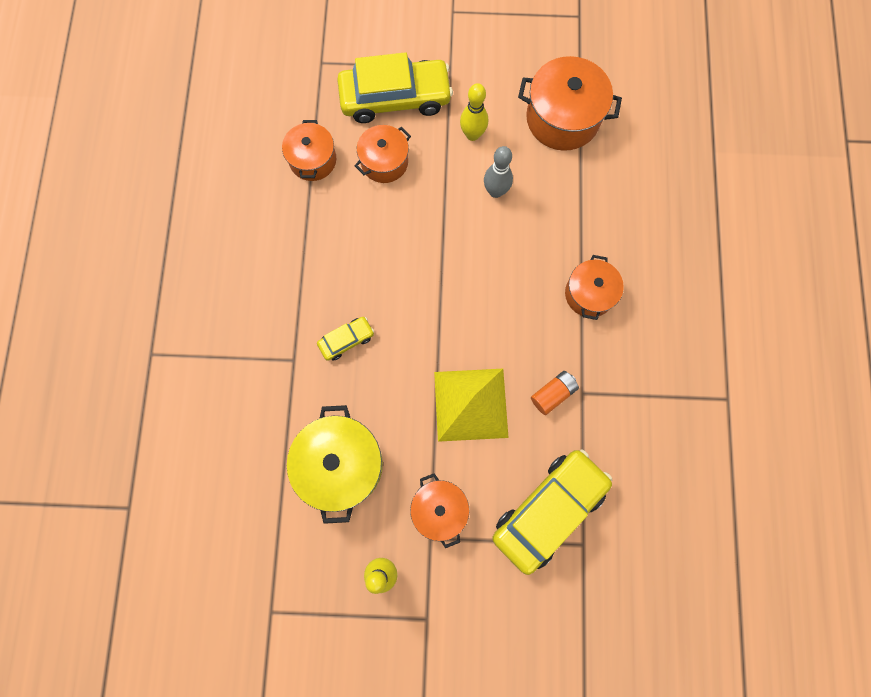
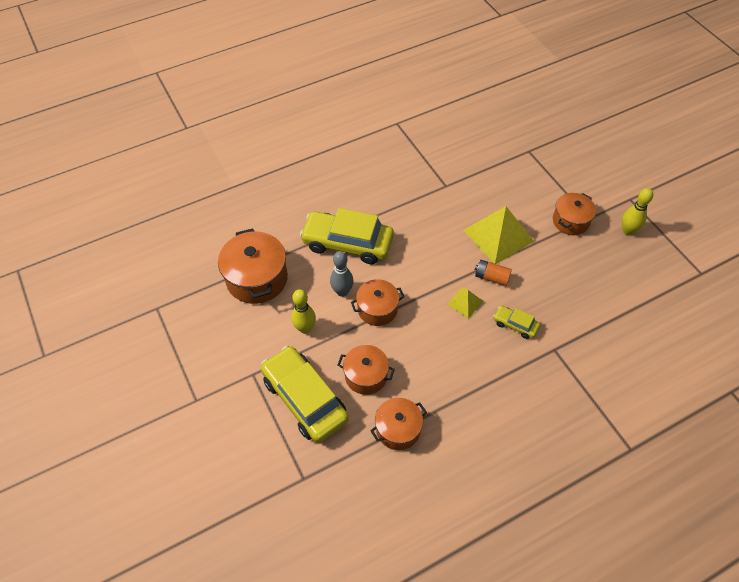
camera: 120 degrees left, 20 degrees down
(341, 464) = (592, 284): yellow pot -> none
(405, 306) = (465, 302): none -> yellow pyramid
(549, 510) = (525, 172): yellow car -> yellow car (348, 243)
(553, 394) = (458, 199): orange battery -> orange battery (491, 277)
(589, 294) = (380, 208): orange pot -> orange pot (377, 309)

